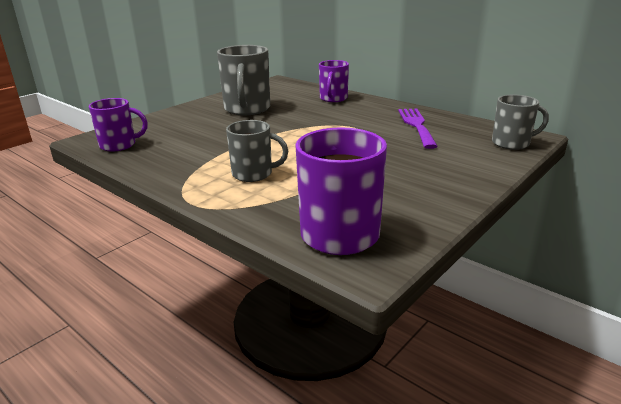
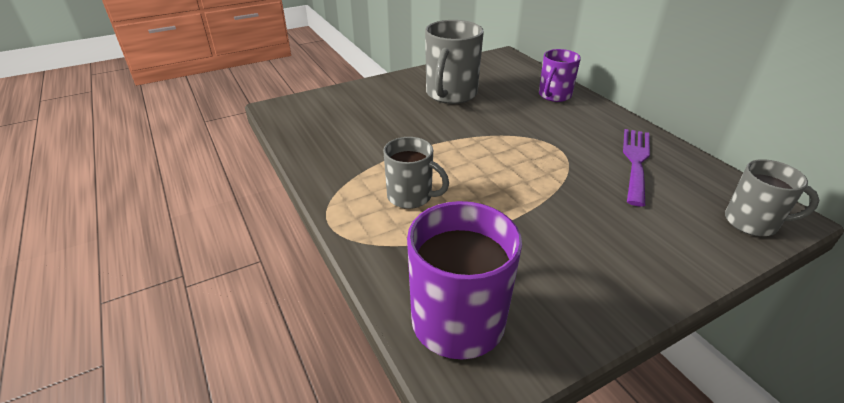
camera: 20 degrees right, 10 degrees up
(119, 145) = (302, 121): purple mug -> none

